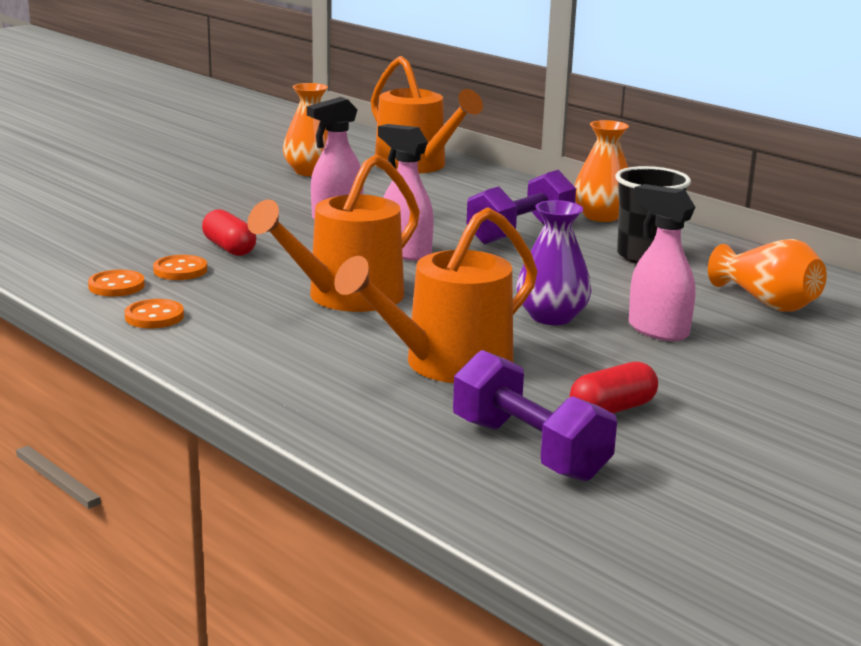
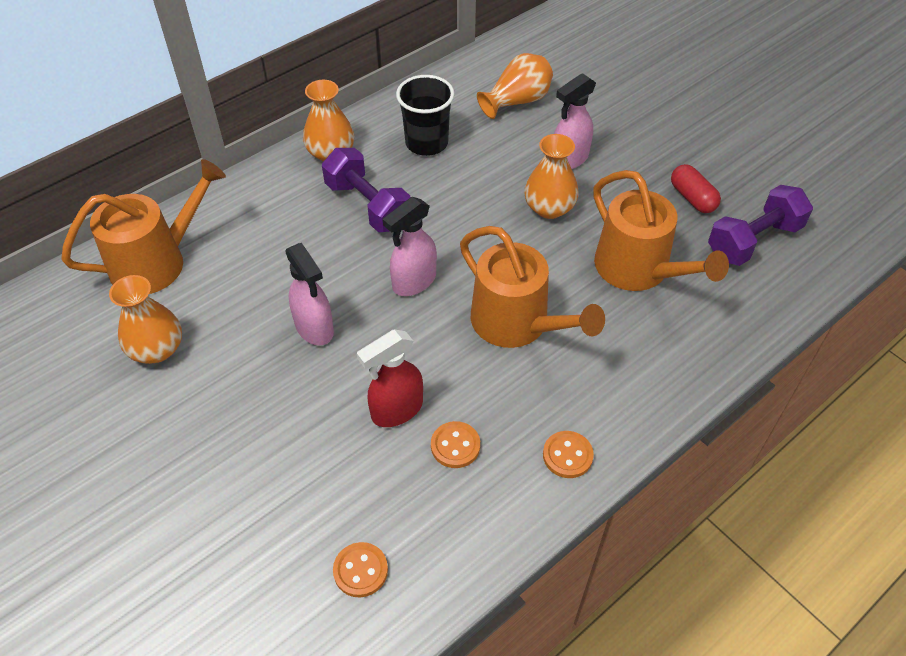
camera: 85 degrees left, 30 degrees up
(116, 286) = (496, 494): orange button -> orange button (360, 570)
(229, 248) = (396, 410): red capsule -> red spray bottle
(551, 317) = (549, 208): purple vase -> orange vase

